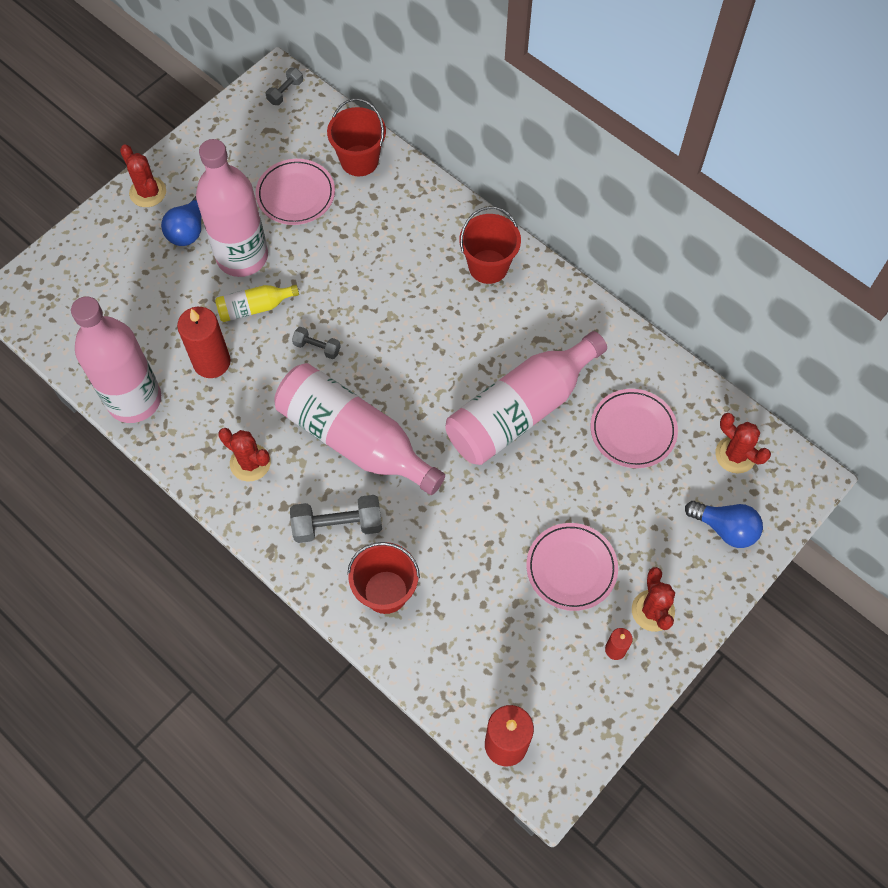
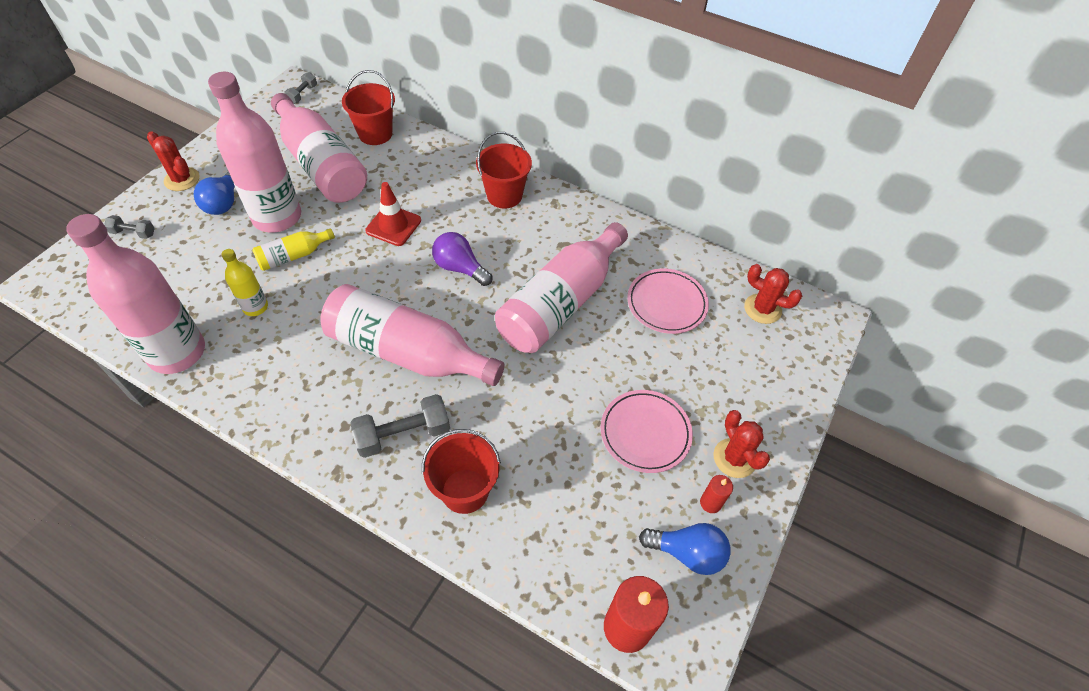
camera: 15 degrees left, 10 degrees down
(211, 362) = (255, 307): red candle -> yellow bottle
(250, 463) = (304, 391): red cactus -> none
(296, 194) = (321, 164): pink plate -> pink bottle
(317, 347) = (358, 280): grey dumbbell -> grey dumbbell (133, 233)
(362, 287) = (393, 225): none -> red traffic cone
(423, 351) = (460, 268): none -> purple light bulb
(725, 528) = (775, 372): blue light bulb -> blue light bulb (687, 553)

